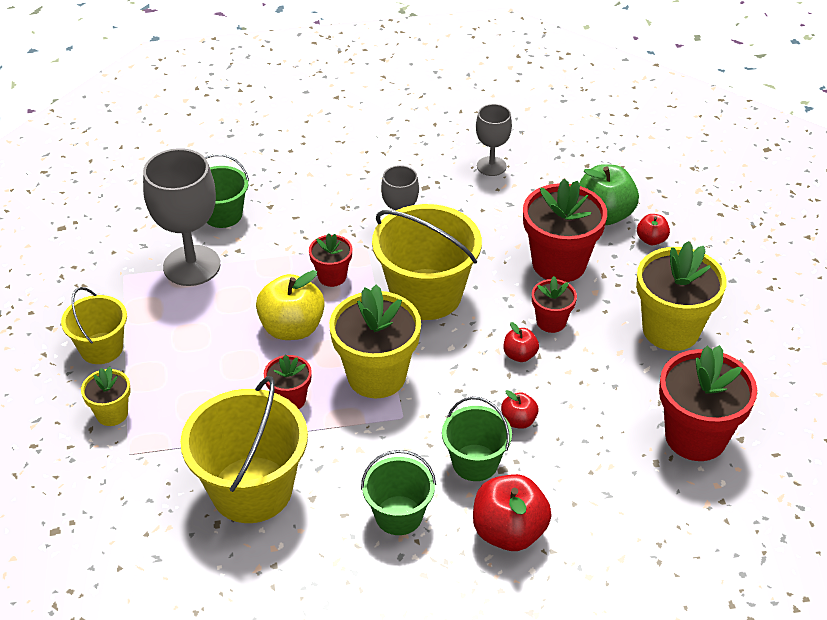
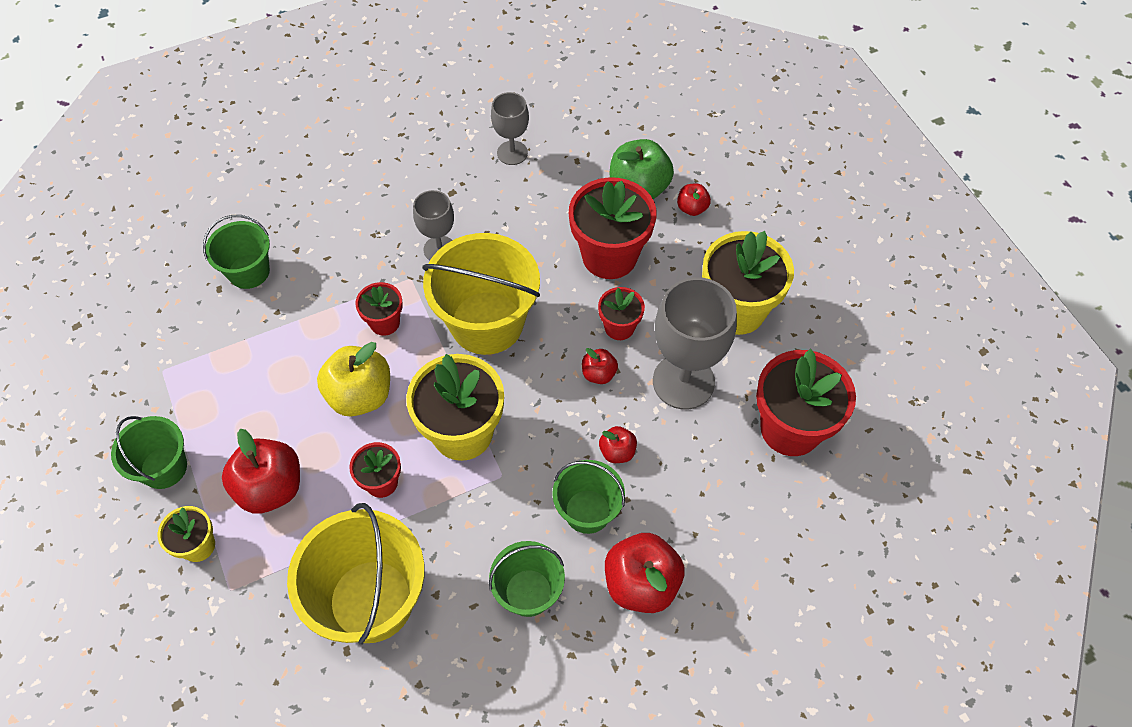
camera: 15 degrees left, 15 degrees up
(101, 348) = (164, 467): yellow bucket -> green bucket
(189, 383) = (270, 488): none -> red apple
(191, 266) = (233, 342): grey goblet -> grey goblet (683, 381)

